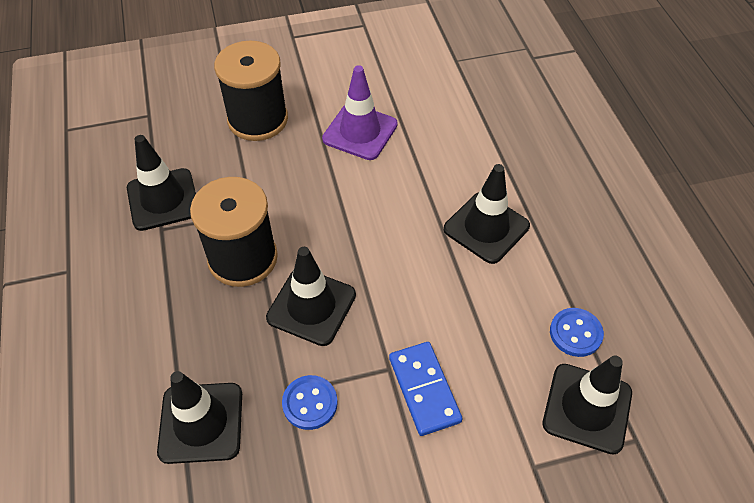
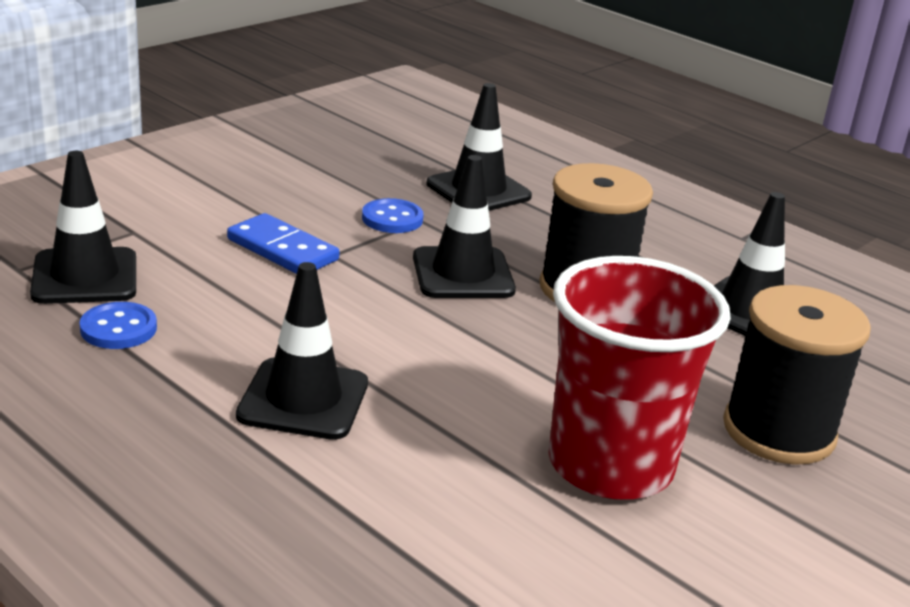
camera: 145 degrees right, 25 degrees down
(360, 132) = (610, 465): purple traffic cone -> red cup

